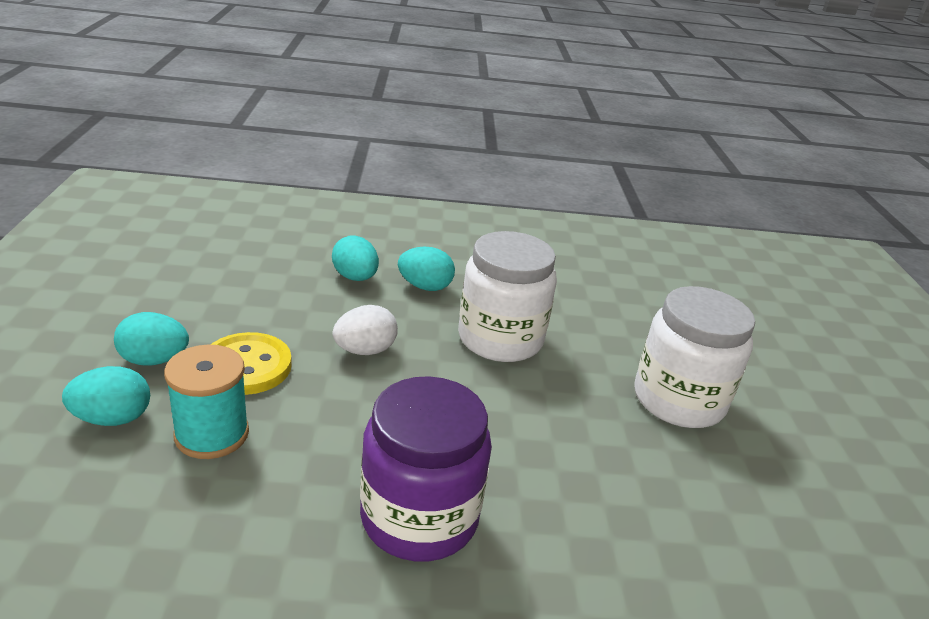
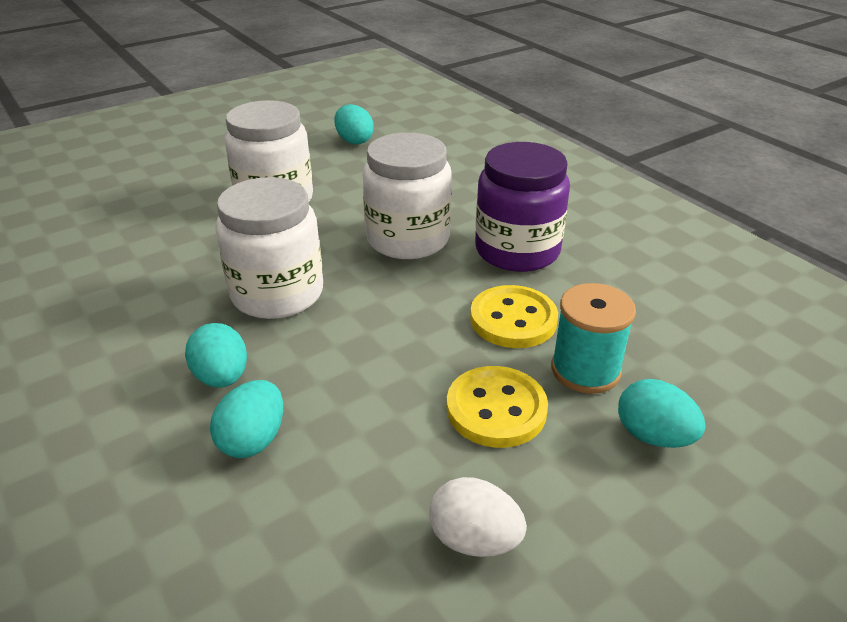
camera: 120 degrees left, 5 degrees up
(154, 360) = (570, 477): turquoise egg -> turquoise egg (354, 141)
(320, 437) = (513, 319): none -> yellow button
(365, 350) = (385, 355): white egg -> white egg (474, 539)
(521, 448) = (408, 239): none -> white jar

